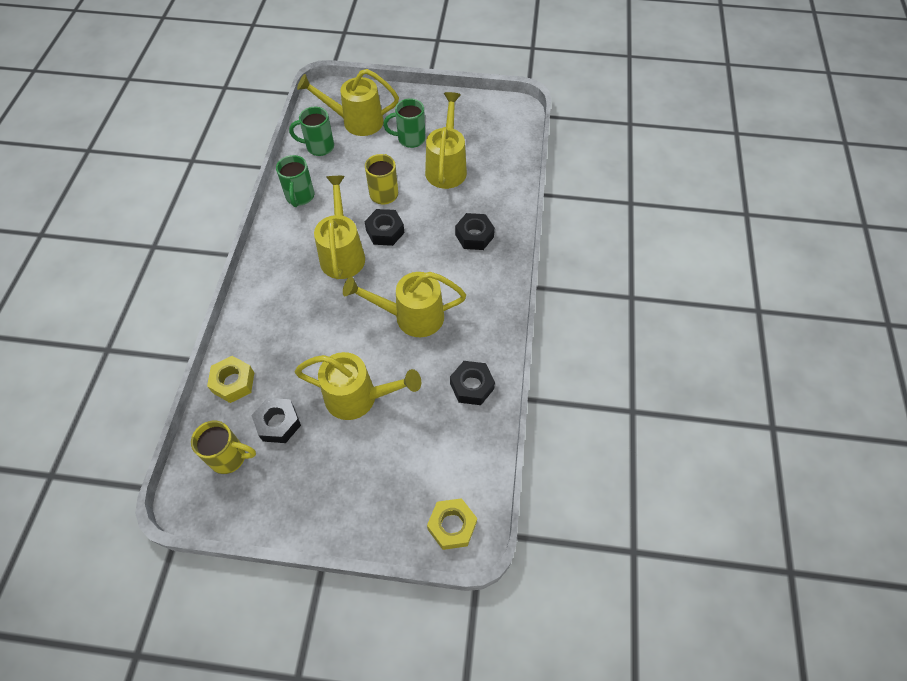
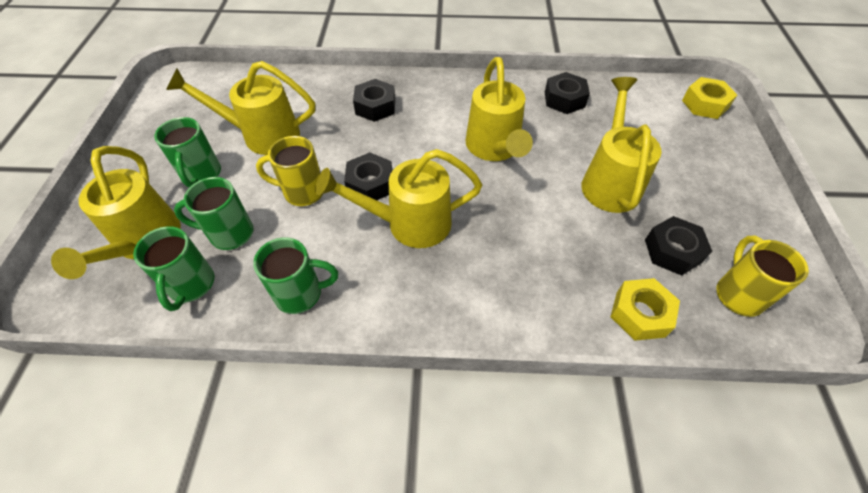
camera: 95 degrees left, 5 degrees down
(354, 159) = (229, 234): none -> green mug

